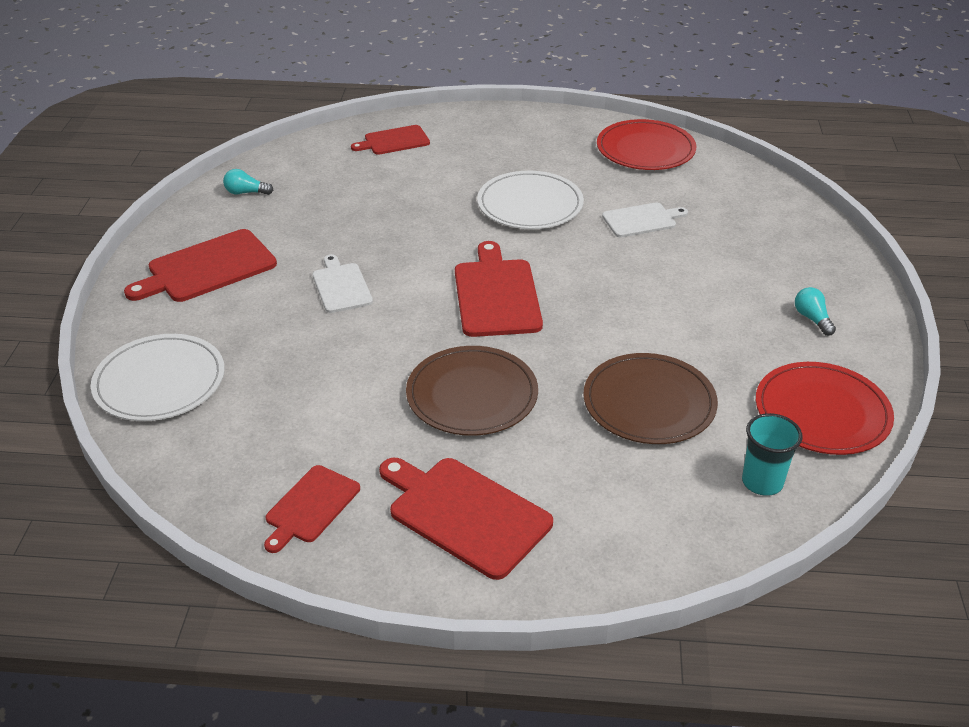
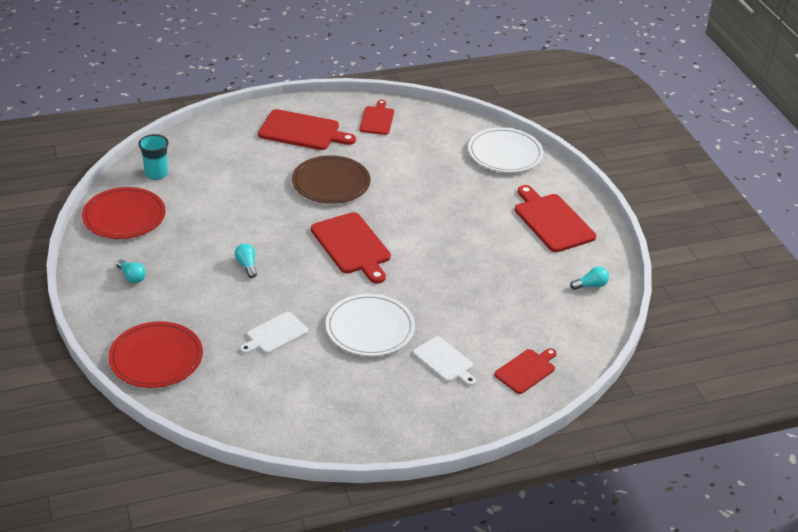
camera: 155 degrees right, 0 degrees up
(207, 268) = (552, 221): red cutting board -> red cutting board turned 60 degrees counterclockwise
(341, 286) = (456, 228): white cutting board -> white cutting board (445, 361)
(645, 149) = (298, 420): red plate -> red plate (156, 358)
(649, 403) = (228, 200): brown plate -> none
(650, 300) = (247, 265): none -> turquoise light bulb

